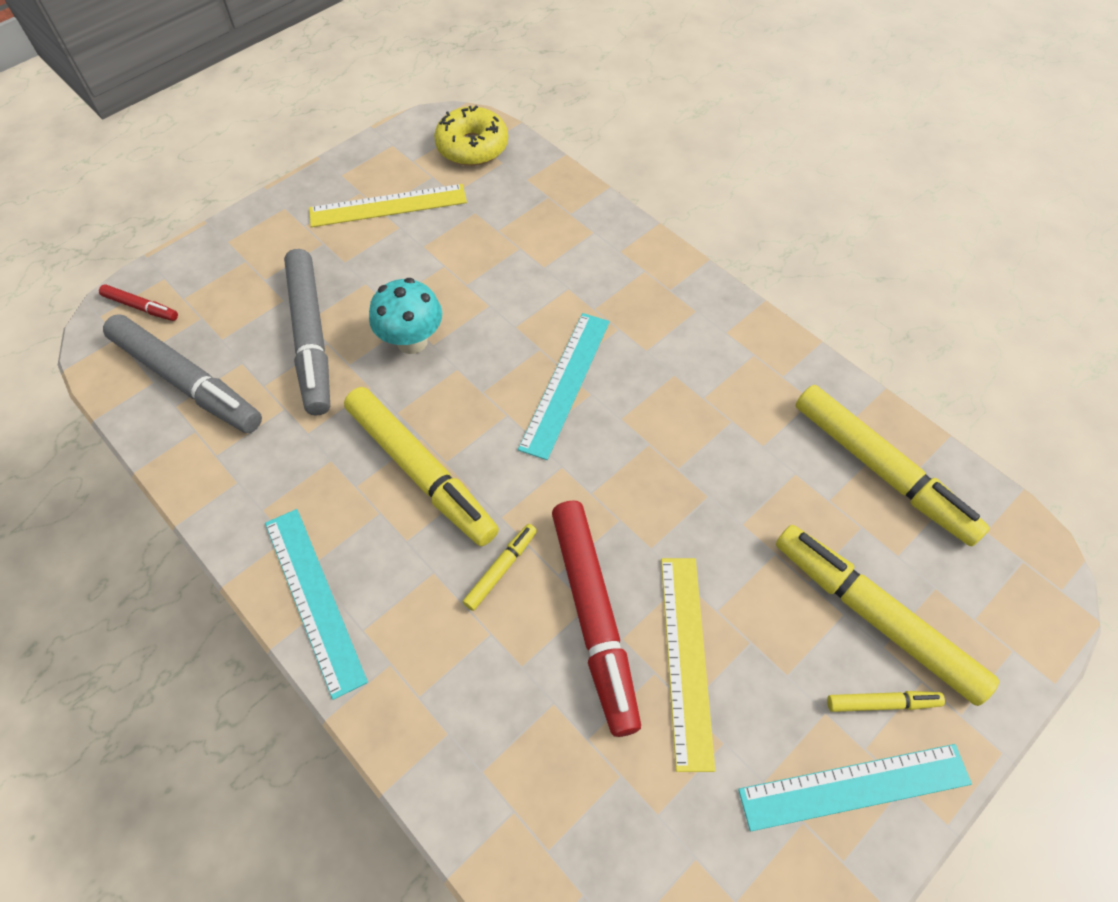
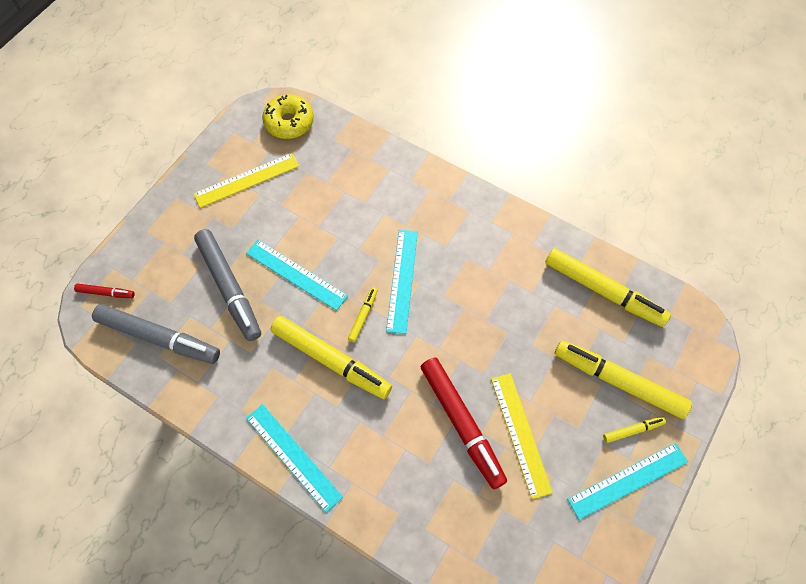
camera: 15 degrees left, 5 degrees up
(412, 341) = (296, 274): turquoise mushroom -> turquoise ruler
(501, 569) = (399, 409): yellow marker -> yellow marker (363, 316)

